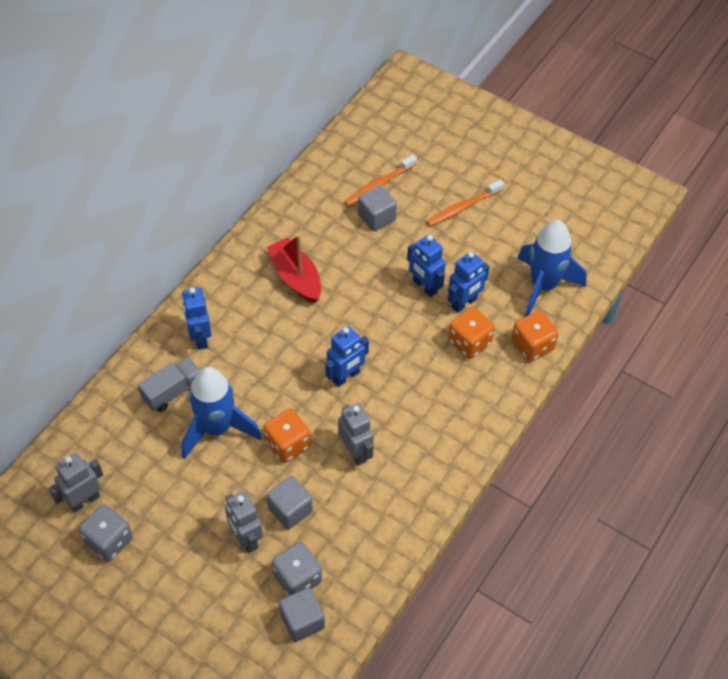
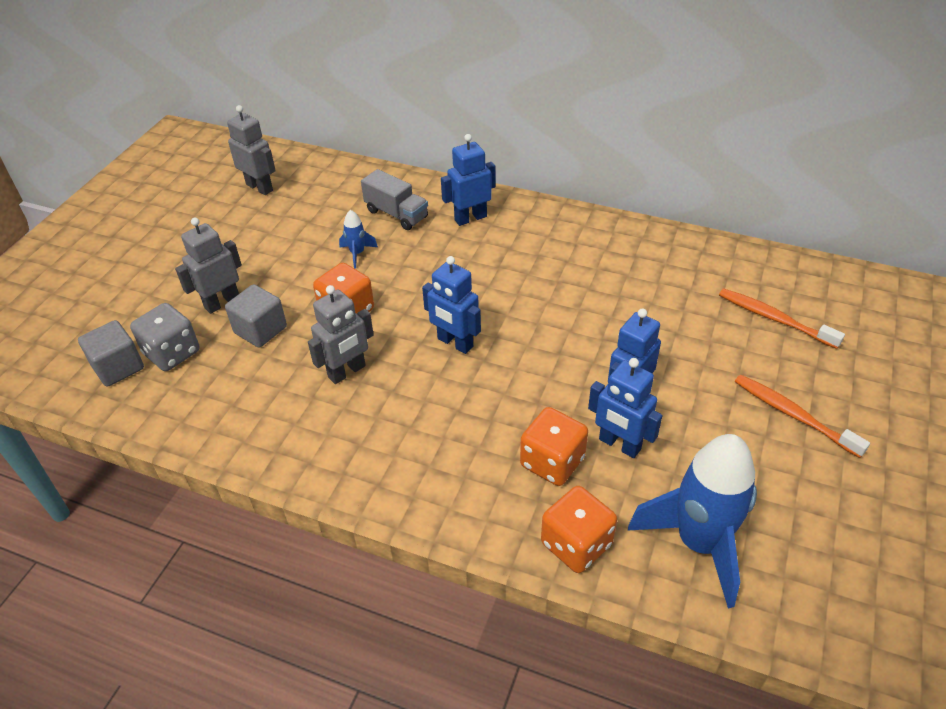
camera: 80 degrees right, 10 degrees down
(109, 541) = (216, 211): grey dice -> none
(217, 428) = (357, 253): blue rocket -> blue rocket, size x0.43
(296, 277) = (585, 272): red boat -> none
(376, 217) = (718, 326): grey cube -> none

